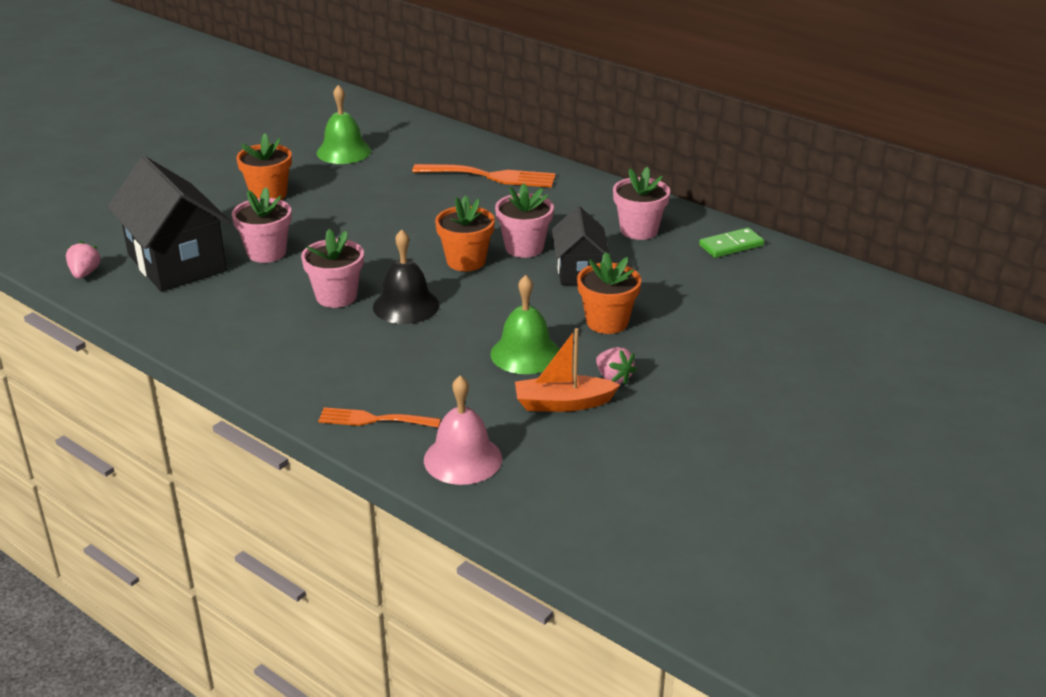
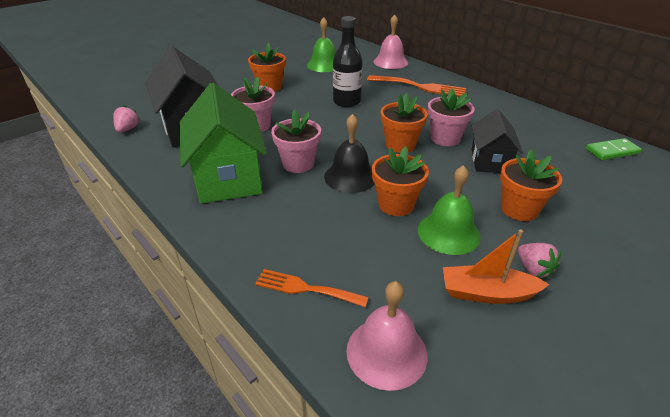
camera: 10 degrees right, 5 degrees up
(250, 320) = (228, 177): none -> green house
(387, 208) = (346, 102): none -> black bottle
(445, 138) = (390, 62): none -> pink bell
(464, 331) = (396, 204): none -> orange flower pot
(639, 230) = (533, 133): pink flower pot -> none

